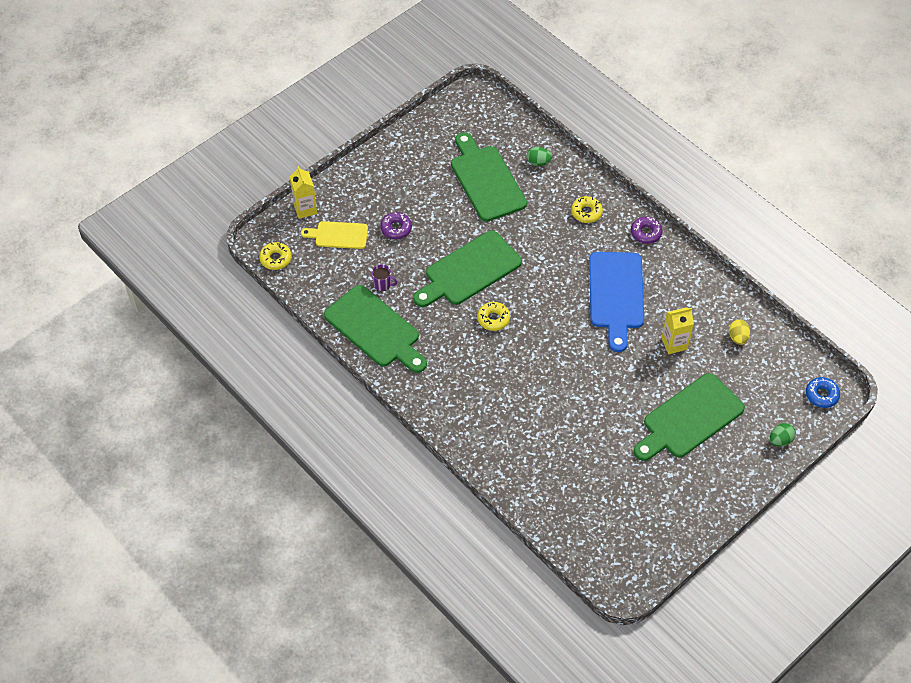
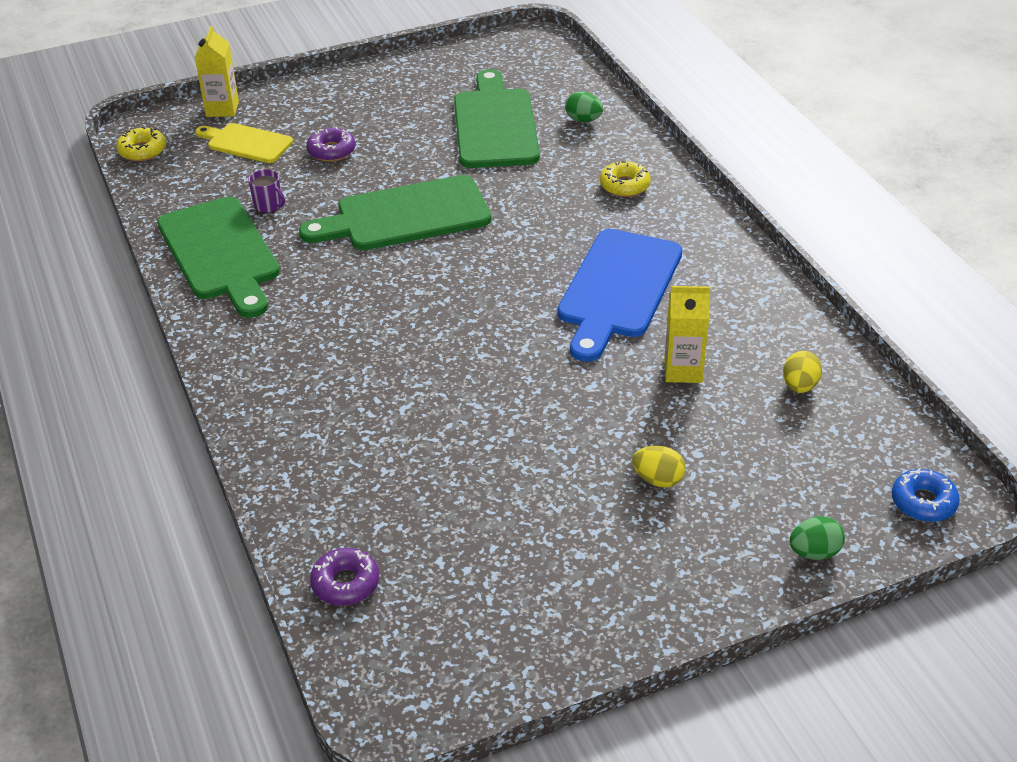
camera: 20 degrees right, 15 degrees down
(493, 319) = (405, 278): yellow donut -> none
(646, 233) = (706, 226): purple donut -> purple donut (345, 583)
(689, 419) = (658, 480): green cutting board -> yellow egg

